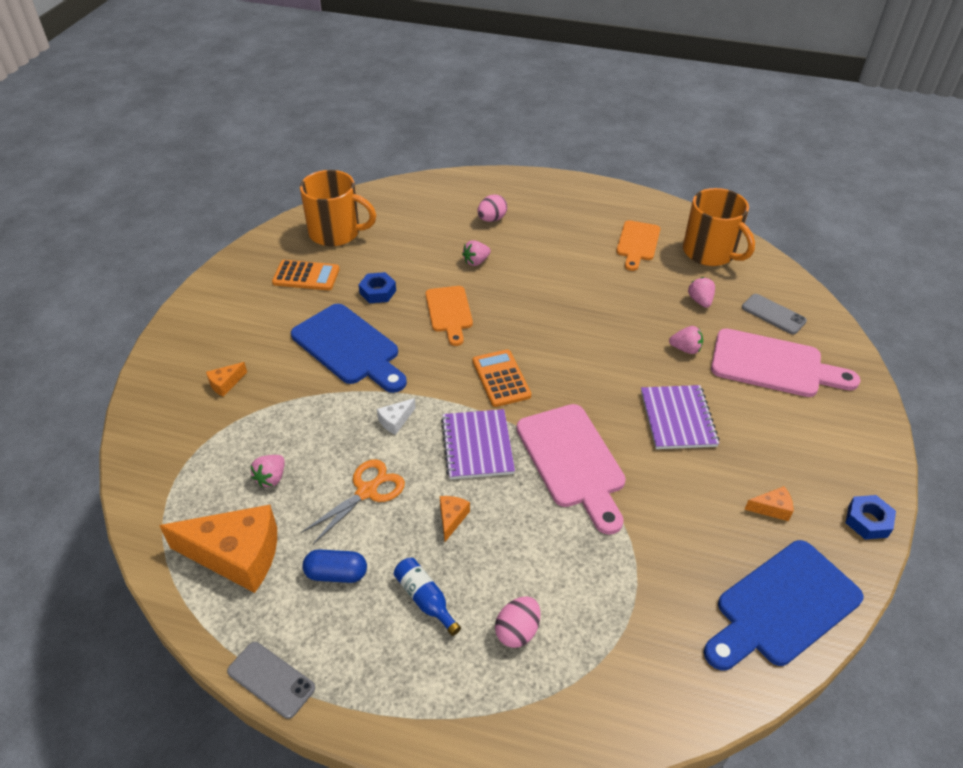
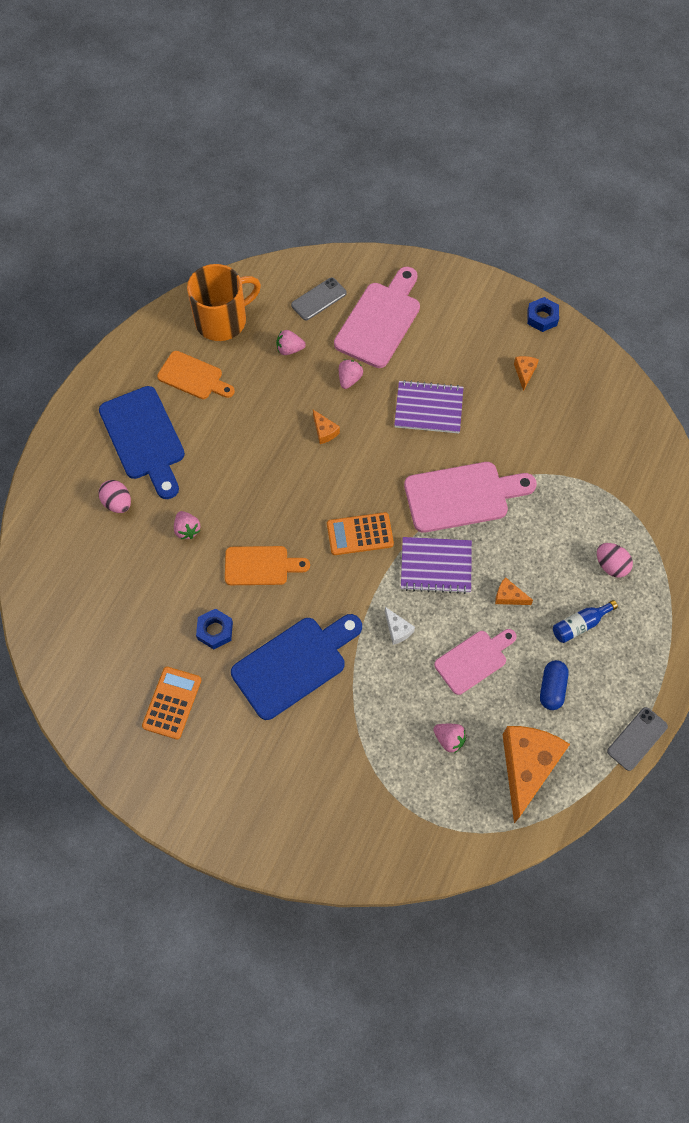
camera: 80 degrees left, 20 degrees up
(225, 384) = (324, 784): orange cheese -> orange cheese (324, 431)
(336, 233) = (100, 668): orange mug -> none
(367, 491) = (473, 660): orange scissors -> pink cutting board
(783, 606) = (605, 394): blue cutting board -> blue cutting board (144, 438)

